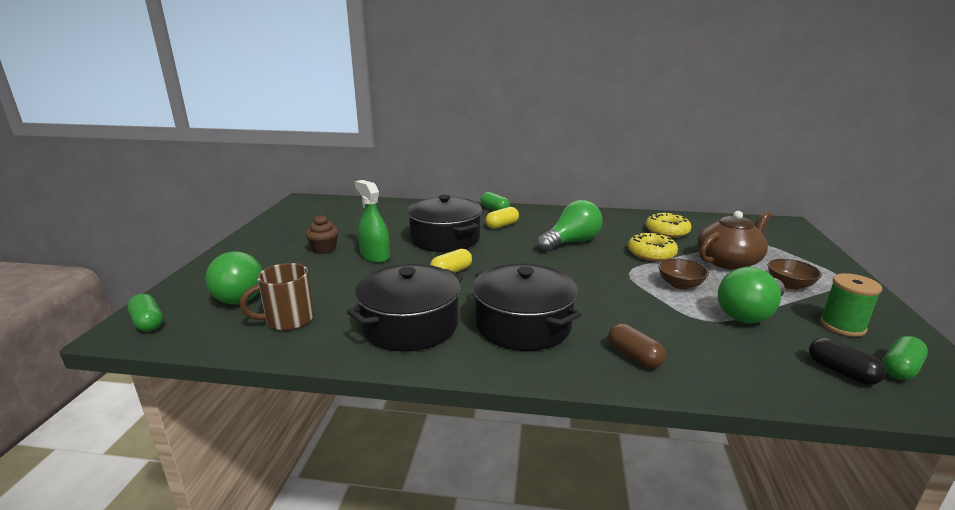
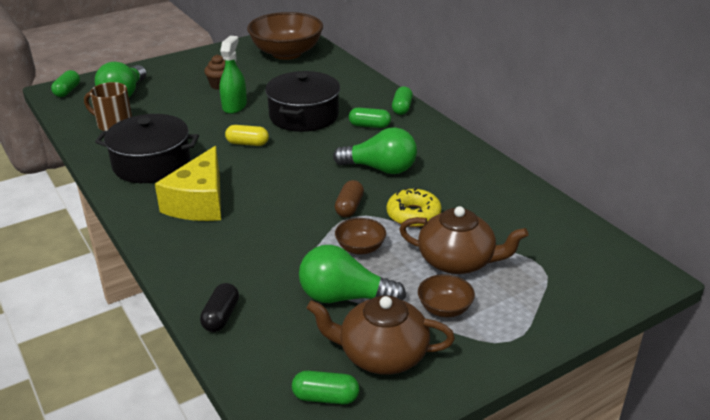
camera: 50 degrees right, 10 degrees up
(329, 212) = (286, 53): none -> brown bowl
(502, 225) = (369, 126): yellow capsule -> green capsule
(523, 325) = (199, 202): black pot -> yellow cheese
(634, 356) = (203, 260): brown capsule -> brown capsule (349, 207)
(667, 231) = (489, 207): yellow donut -> none
(841, 372) = (283, 364): black capsule -> black capsule (221, 316)
(842, 326) = (381, 354): green spool -> brown teapot

